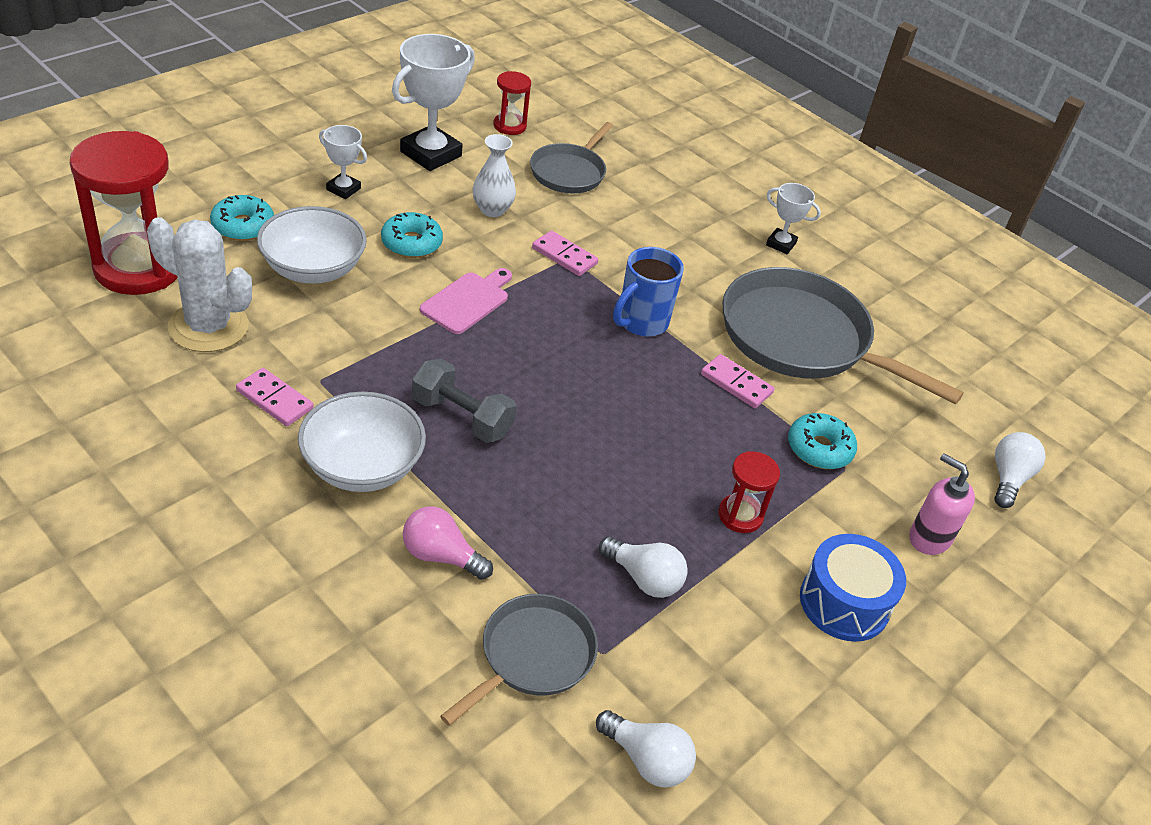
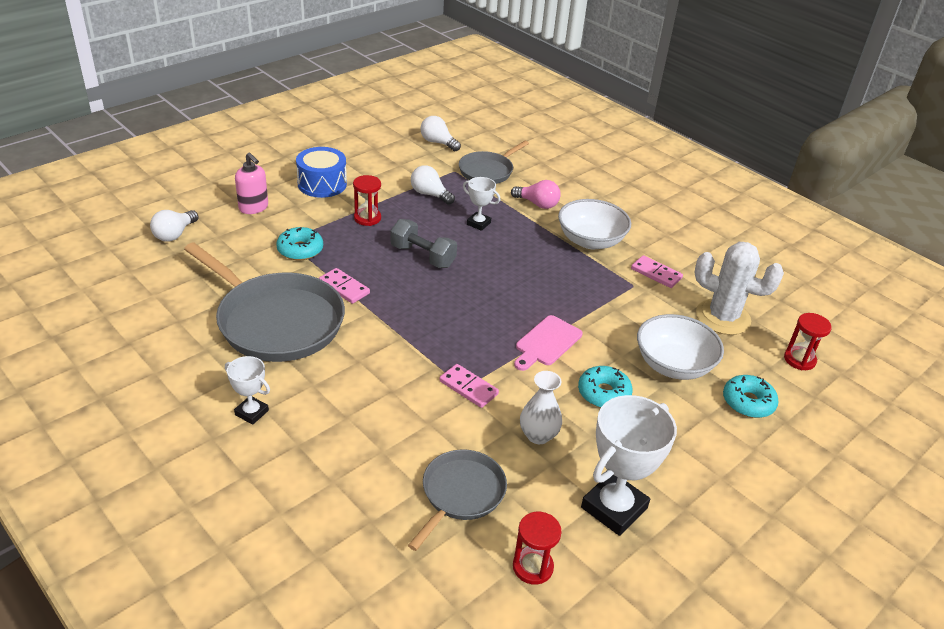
camera: 175 degrees left, 5 degrees down
(138, 268) = (799, 359): red hourglass -> red hourglass, size x0.48
(343, 189) = (683, 450): white trophy -> white trophy (478, 223)
(462, 417) = (537, 265): grey dumbbell -> grey dumbbell (423, 256)
(641, 322) = (408, 330): blue mug -> none

